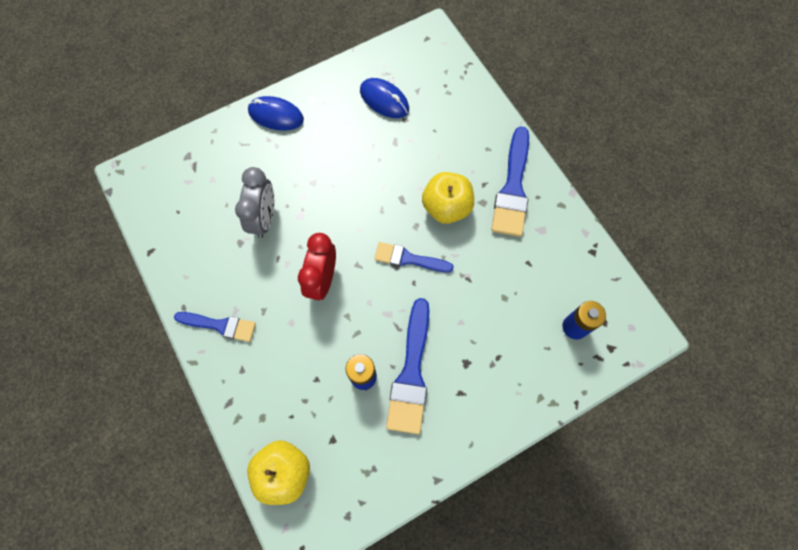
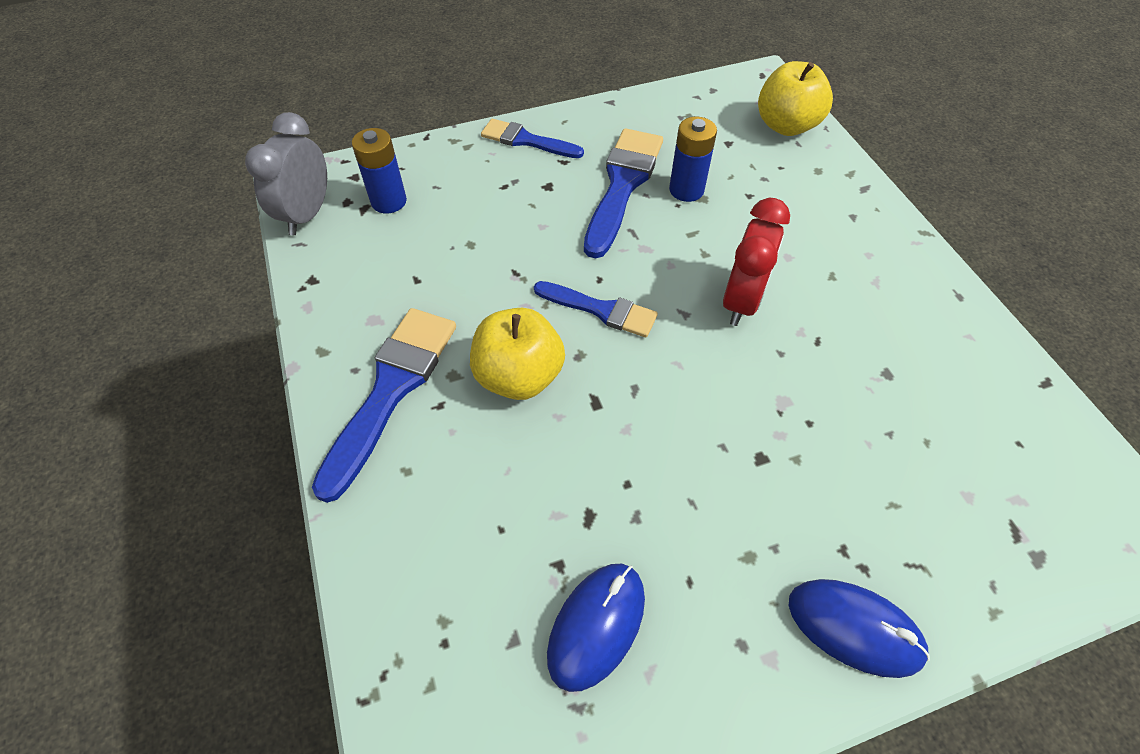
camera: 170 degrees left, 15 degrees down
(220, 325) = (895, 267): blue brush -> blue brush (526, 140)
(264, 218) = (849, 406): grey clock -> grey clock (307, 214)
(384, 100) = (596, 626): blue mouse -> blue mouse turned 75 degrees clockwise

